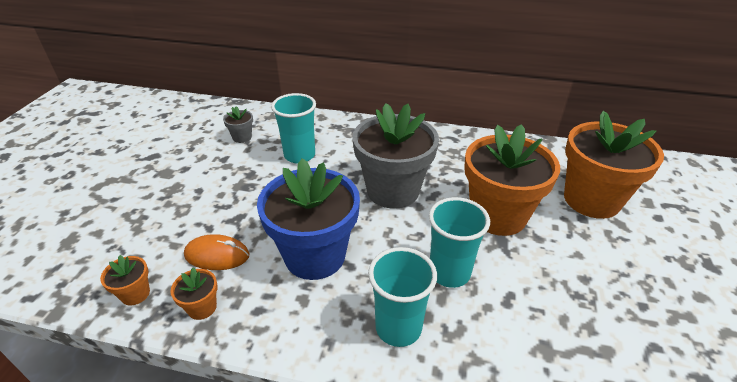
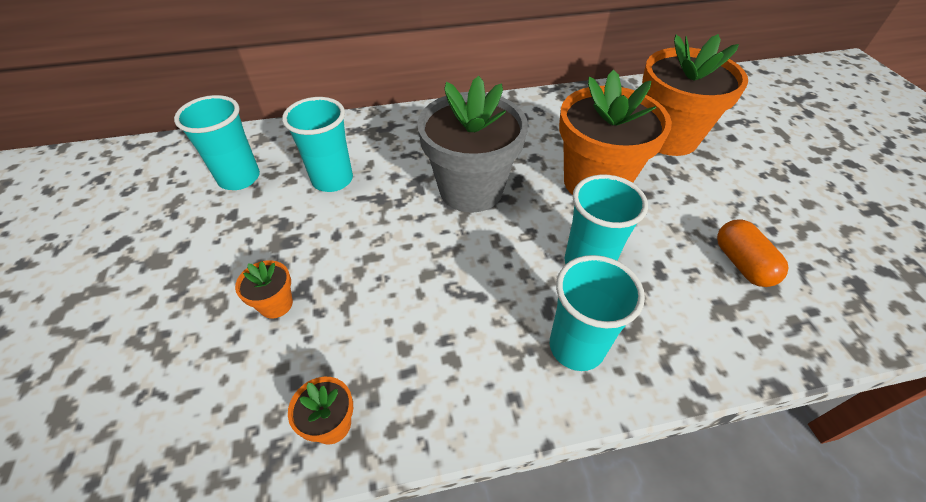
camera: 25 degrees left, 10 degrees up
(135, 294) = (223, 447): orange flower pot -> orange flower pot (276, 304)
(217, 255) = (307, 347): orange mouse -> none
(242, 137) = (239, 178): grey flower pot -> turquoise cup
(315, 255) = (432, 299): blue flower pot -> none
(590, 322) = (742, 264): none -> orange capsule

